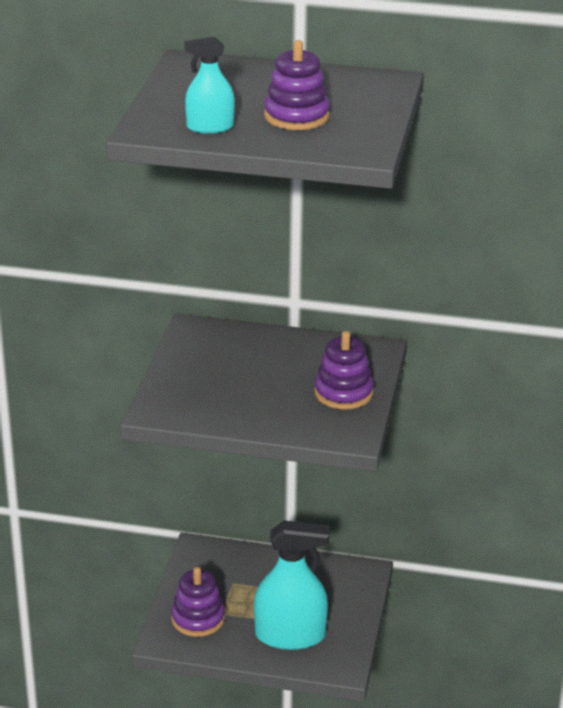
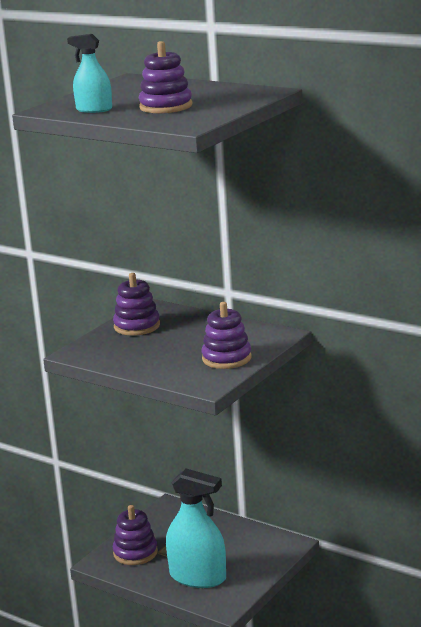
camera: 25 degrees right, 10 degrees down
(199, 359) = (137, 326): none -> purple stacking toy

